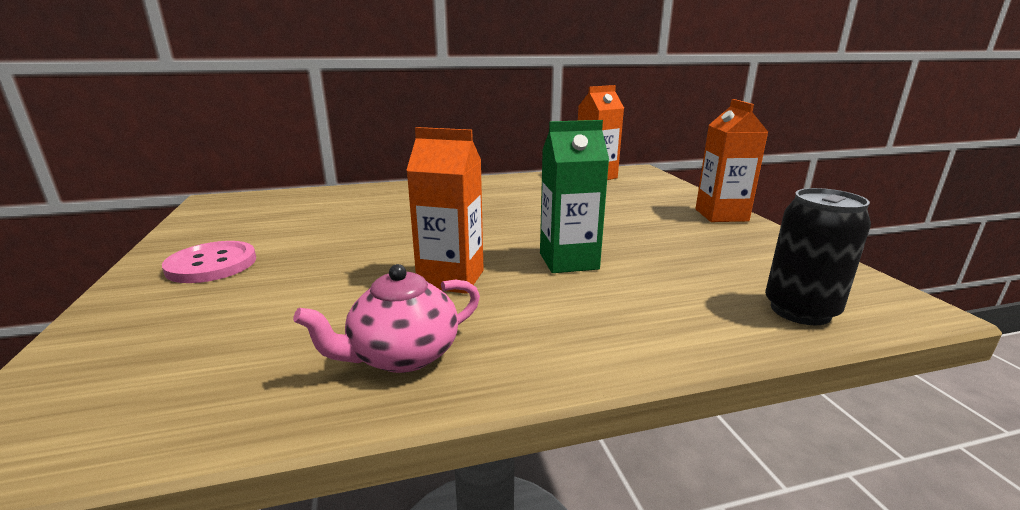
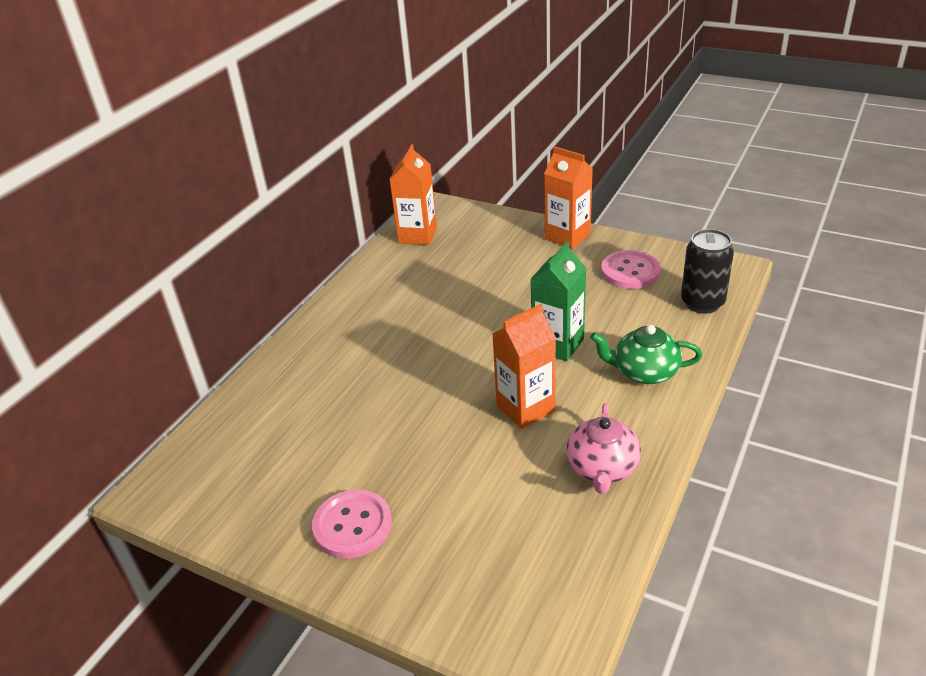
camera: 45 degrees left, 15 degrees up
(610, 320) = (644, 372): none -> green teapot
(746, 255) = (630, 271): none -> pink button

